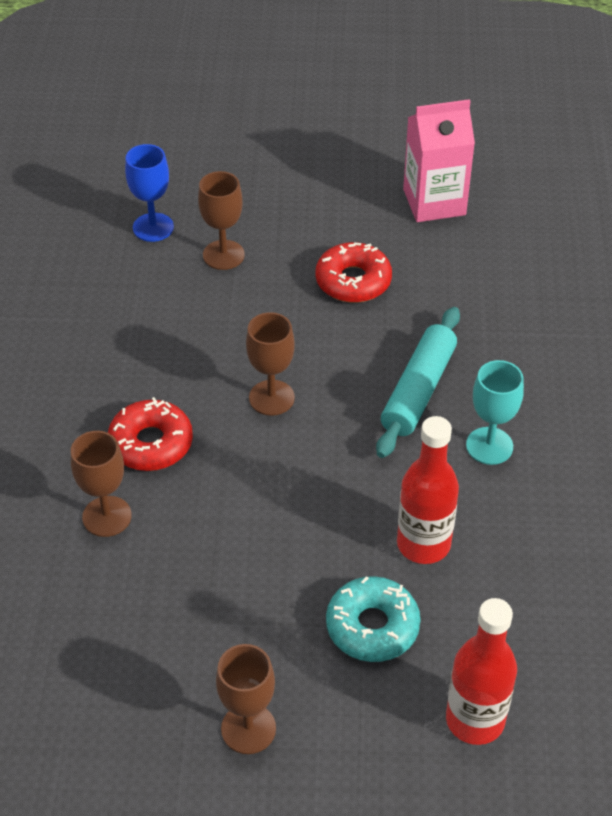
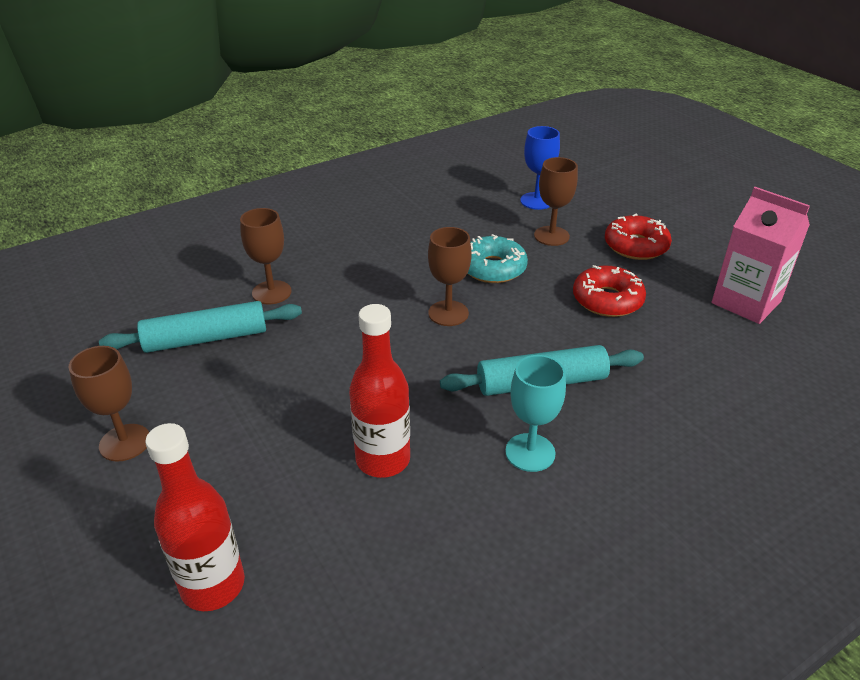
camera: 55 degrees right, 10 degrees down
(138, 604) = (206, 339): none -> turquoise rolling pin
(151, 443) = (351, 282): red donut -> red donut (636, 246)
(372, 626) = (271, 468): turquoise donut -> turquoise donut (492, 268)

